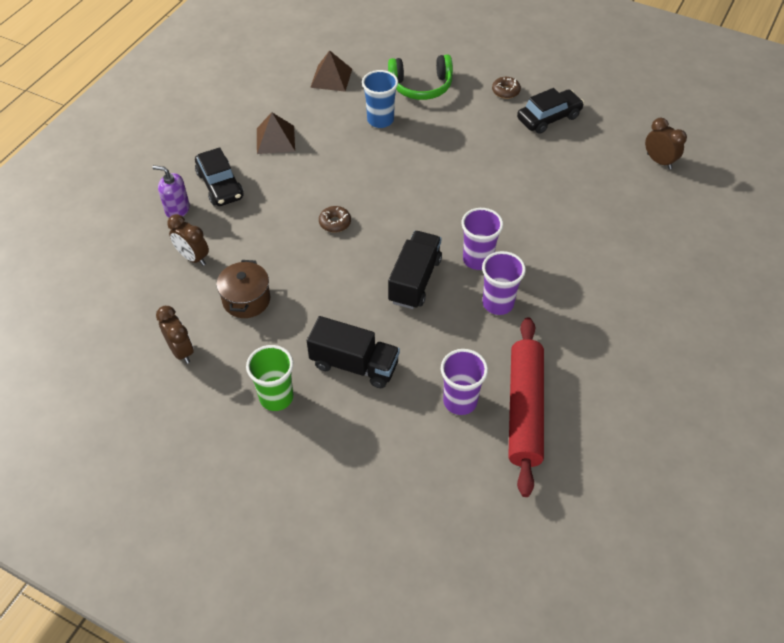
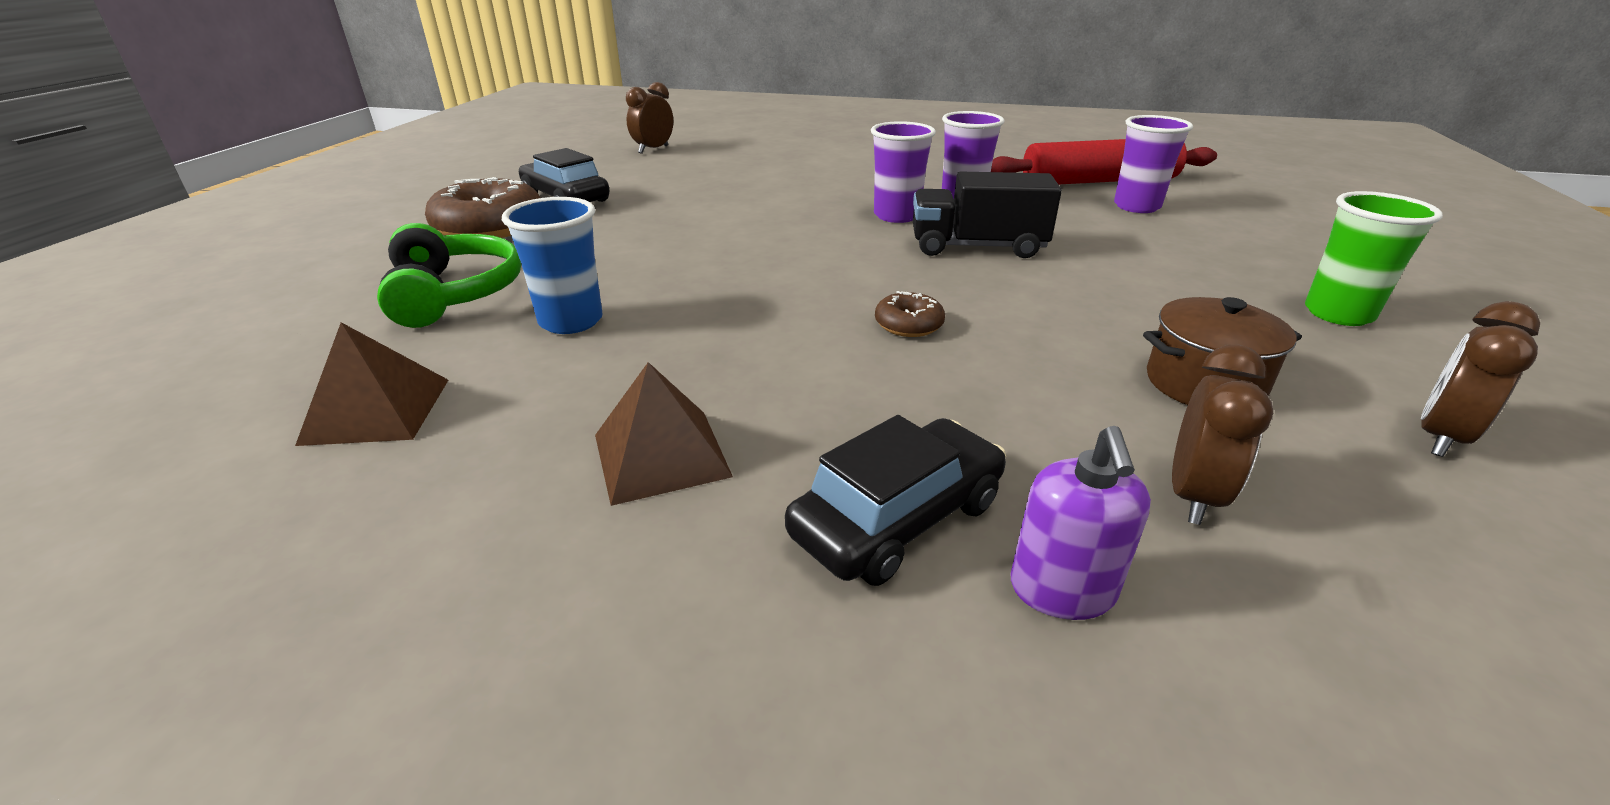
camera: 105 degrees left, 20 degrees down
(354, 365) = (1183, 267): black truck -> none
(505, 91) = (490, 227): brown donut -> brown donut, size x2.06

